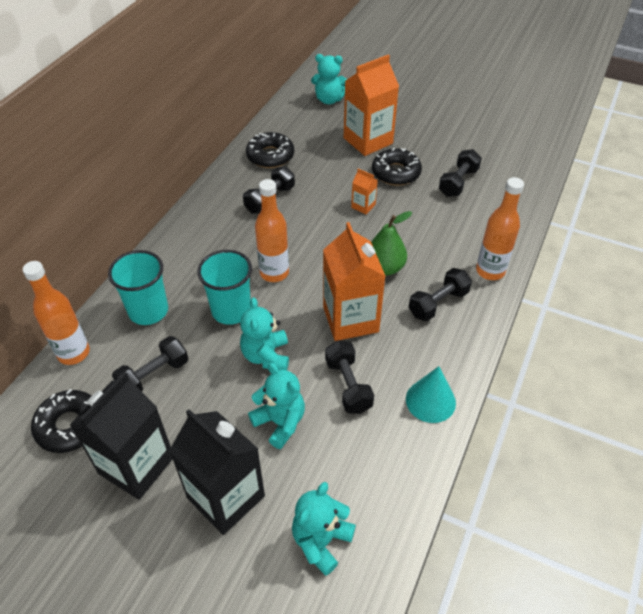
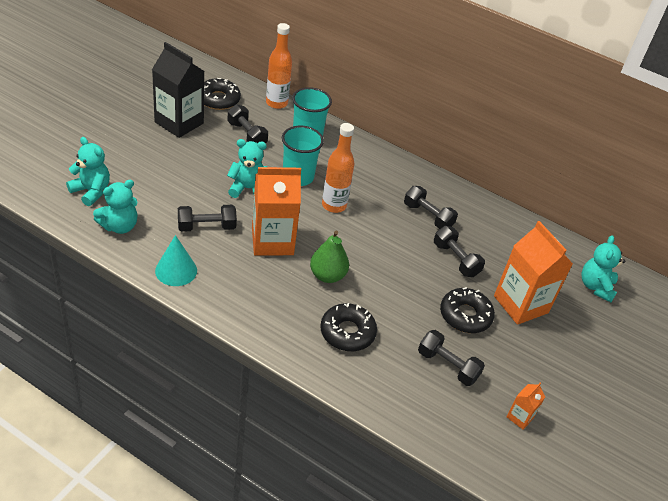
camera: 90 degrees right, 5 degrees down
(226, 497) = (140, 156): black carton -> none
(270, 156) = (492, 226): black donut -> black donut (347, 332)
(280, 422) = (187, 187): turquoise teddy bear -> turquoise teddy bear (119, 226)
(363, 206) = (414, 278): orange carton -> orange carton (520, 417)
(438, 303) = (276, 302): black dumbbell -> black dumbbell (455, 260)
(490, 271) = (309, 353): orange bottle -> none

